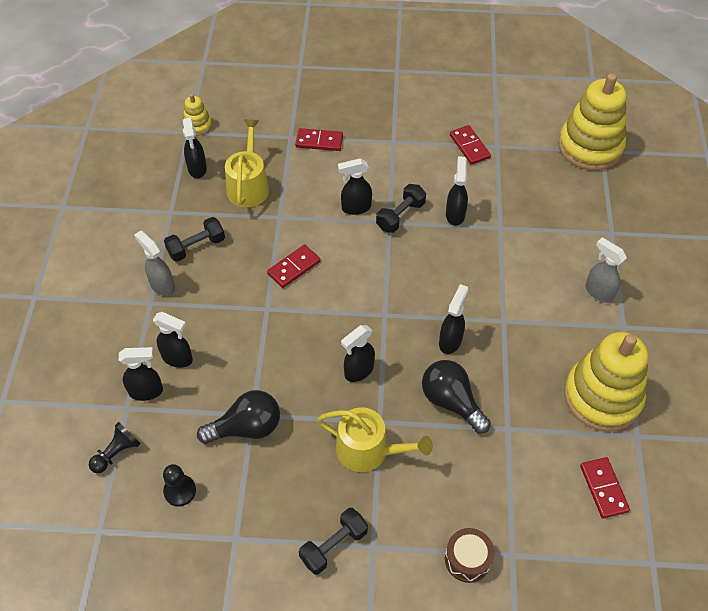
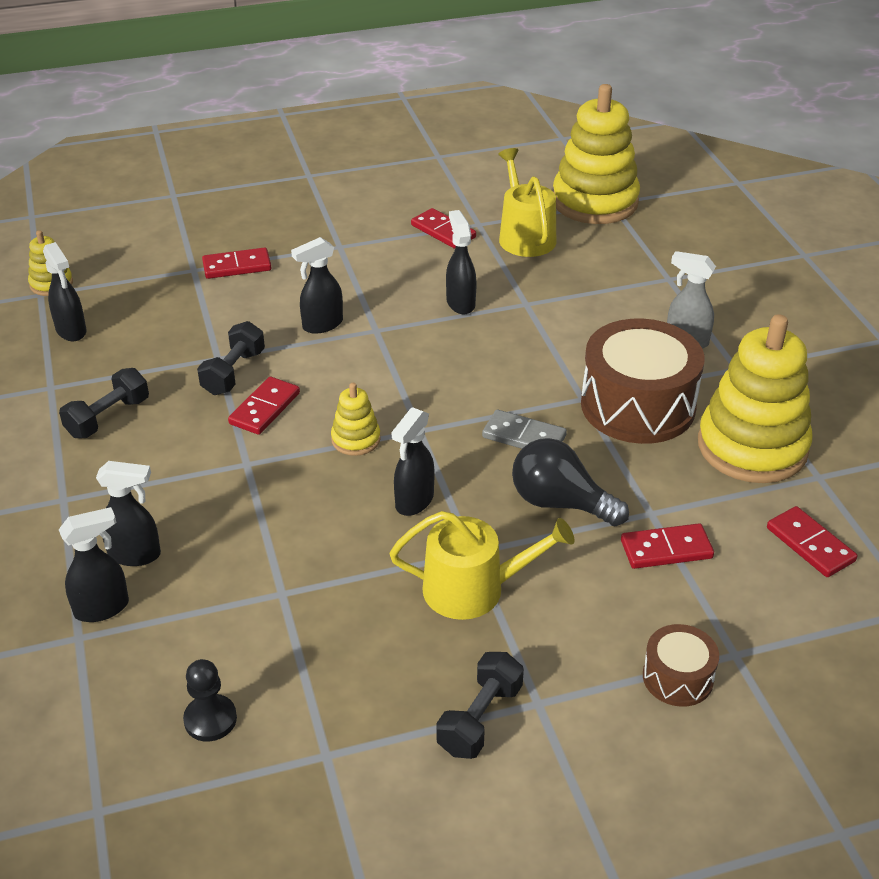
camera: 20 degrees left, 15 degrees down
(117, 453) = (86, 699): black pawn -> none
(162, 285) = (73, 474): grey spray bottle -> none
(246, 428) = (280, 611): black light bulb -> none
(248, 185) = (157, 333): yellow watering can -> yellow watering can (524, 236)
(341, 310) = (356, 439): none -> yellow stacking toy
(400, 216) = (388, 320): black dumbbell -> black dumbbell (233, 372)
(450, 341) = (524, 437): black spray bottle -> grey domino
(504, 461) = (666, 549): none -> red domino
(539, 338) = (638, 405): none -> brown drum

